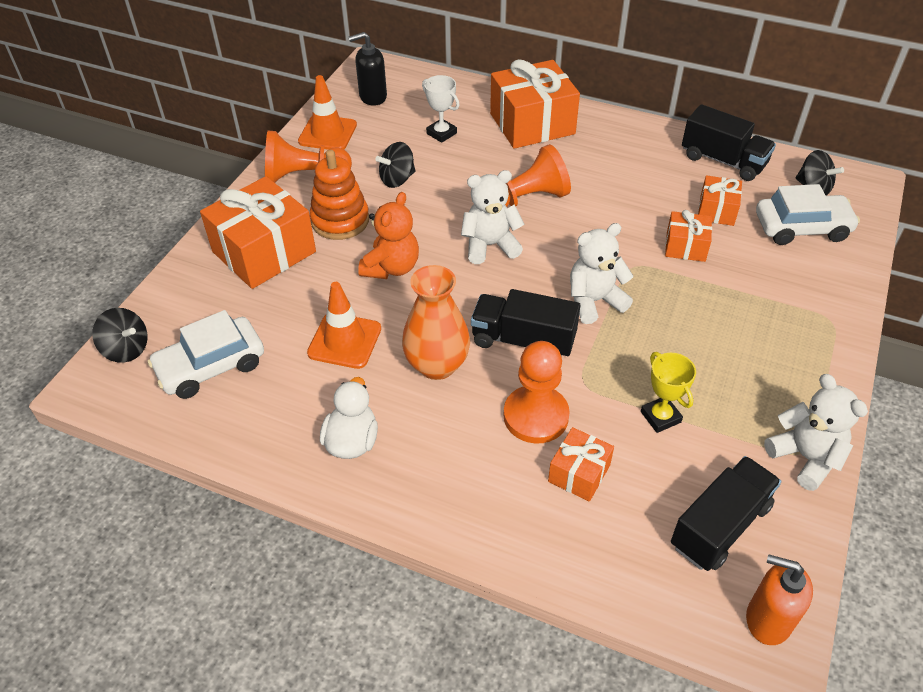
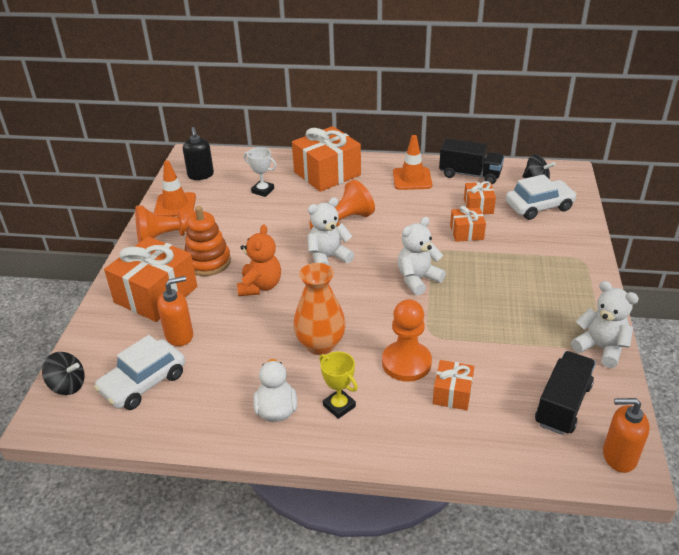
camera: 15 degrees left, 10 degrees down
(273, 313) = (179, 335): none -> orange soap dispenser
(344, 341) = (243, 343): orange traffic cone -> orange traffic cone (412, 179)
(372, 97) = (201, 175): black soap dispenser -> black soap dispenser turned 75 degrees counterclockwise
(397, 179) = (241, 226): black spinning top -> none
(523, 340) = (377, 315): black truck -> none
(660, 417) = (494, 344): yellow trophy -> yellow trophy (339, 406)

